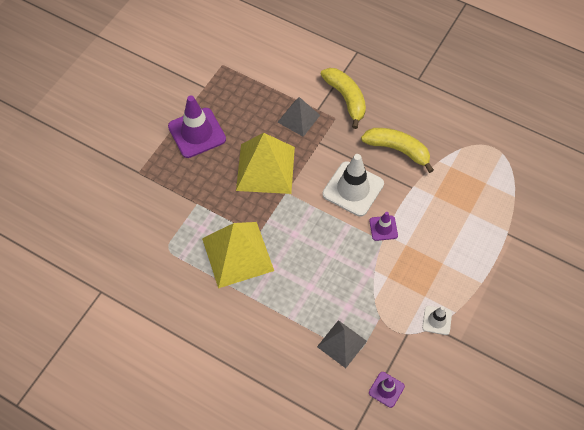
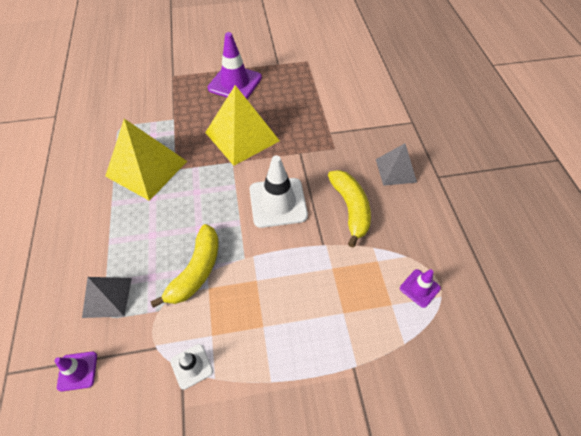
camera: 50 degrees right, 5 degrees down
(298, 118) = (308, 127): grey pyramid -> grey pyramid (395, 170)
(346, 99) = (360, 143): yellow banana -> yellow banana (196, 271)
(383, 228) = (258, 250): purple traffic cone -> purple traffic cone (419, 288)

